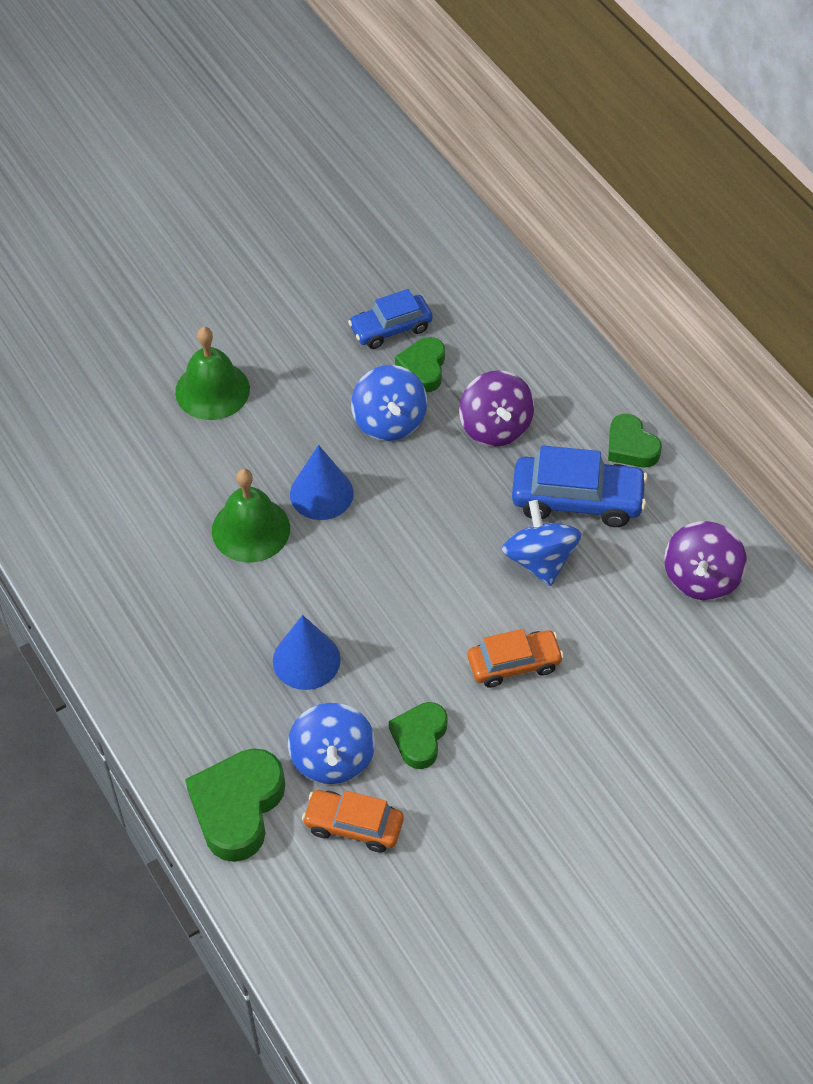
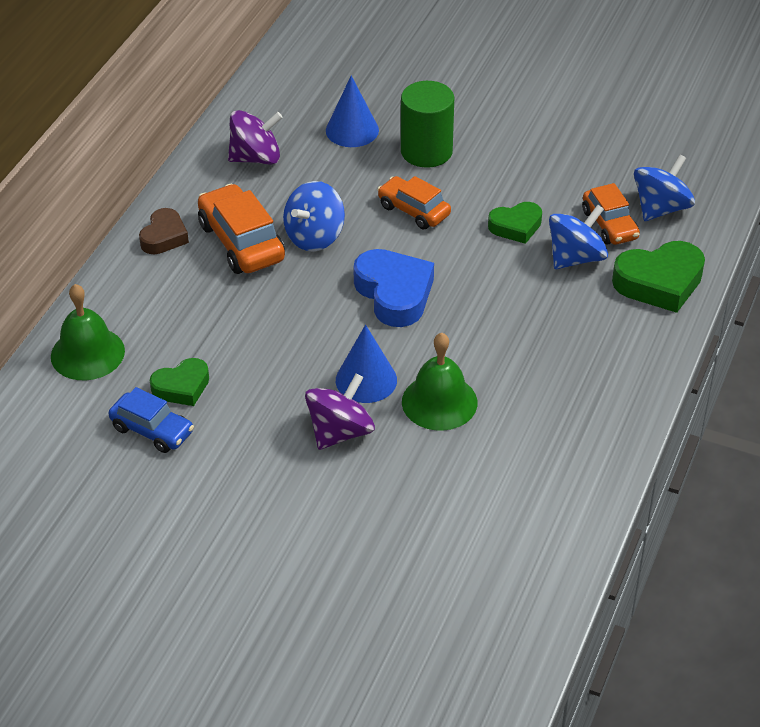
camera: 125 degrees left, 10 degrees down
(212, 390) = (323, 509): green bell -> green bell (87, 353)
(306, 660) = (517, 310): blue cone -> blue cone (352, 130)
(389, 421) = (257, 378): blue spinning top -> blue spinning top (661, 208)
(409, 577) = (394, 293): none -> blue heart
(495, 427) = (208, 316): purple spinning top -> purple spinning top (340, 432)
(577, 500) = (241, 242): blue car -> orange car
(600, 734) = (426, 151): none -> green cylinder
(631, 447) = (164, 237): green heart -> brown heart

